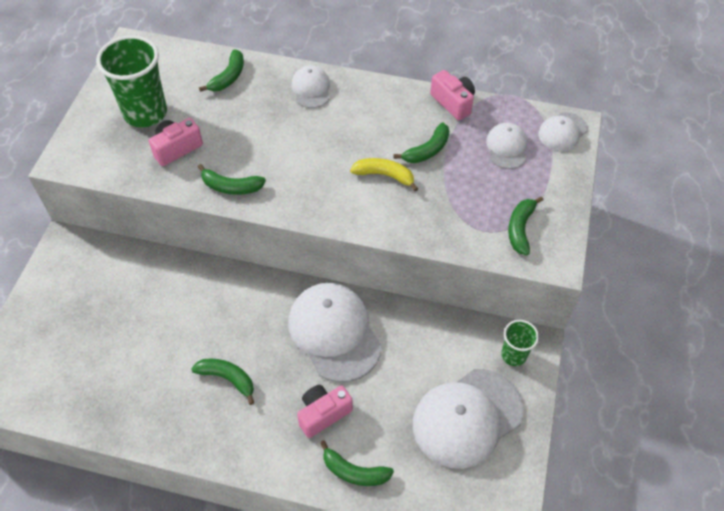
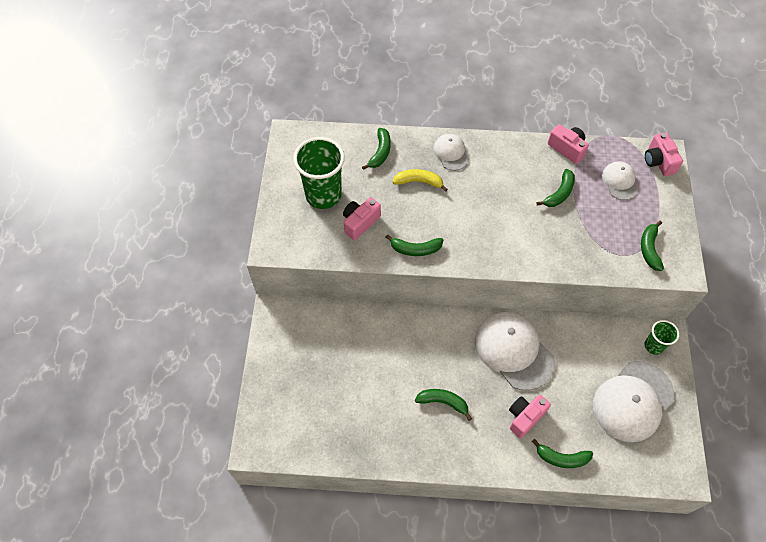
camera: 10 degrees left, 5 degrees up
(384, 175) = (533, 220): yellow banana -> yellow banana (419, 182)
(562, 132) = (658, 161): white cap -> pink camera

